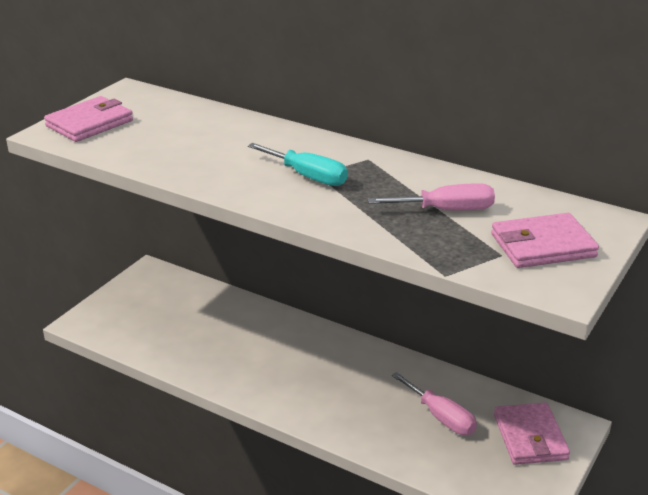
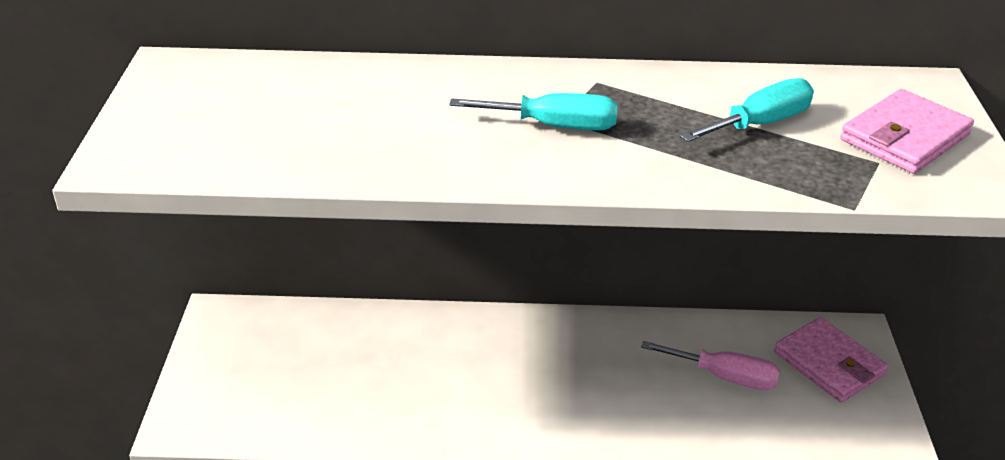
camera: 30 degrees left, 5 degrees up
(89, 123) = (165, 130): pink wallet -> none
(446, 210) = (759, 124): pink screwdriver -> turquoise screwdriver

